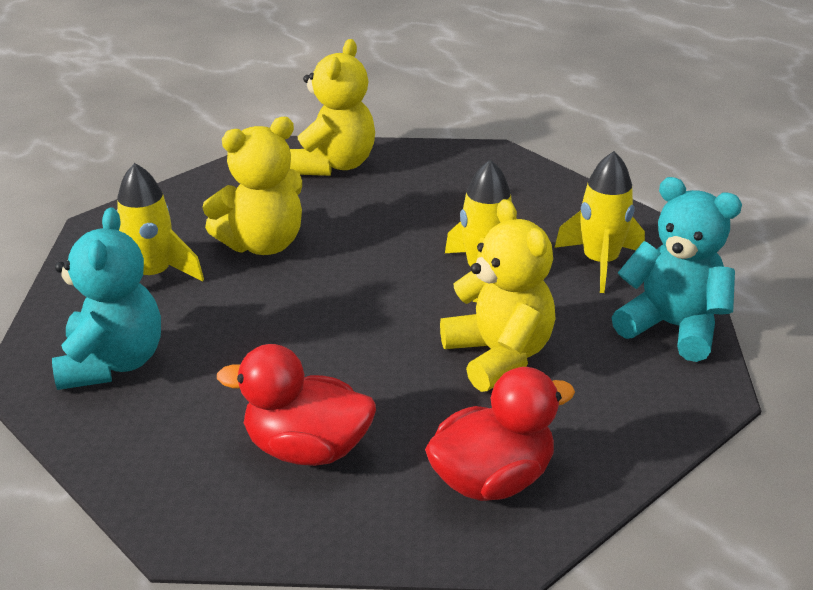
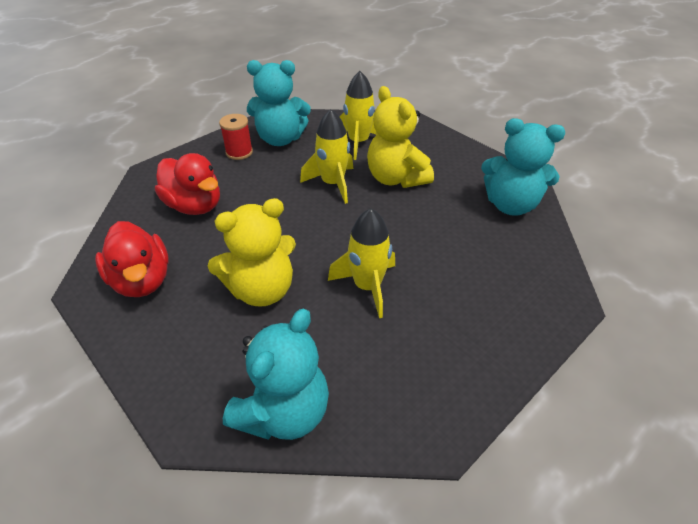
camera: 90 degrees right, 10 degrees up
(144, 412) = (239, 152): none -> red spool
(306, 449) = (194, 206): red duck -> red duck turned 120 degrees clockwise
(334, 165) = (510, 205): yellow teddy bear -> turquoise teddy bear
(600, 263) = (385, 367): yellow rocket -> yellow rocket (333, 184)

